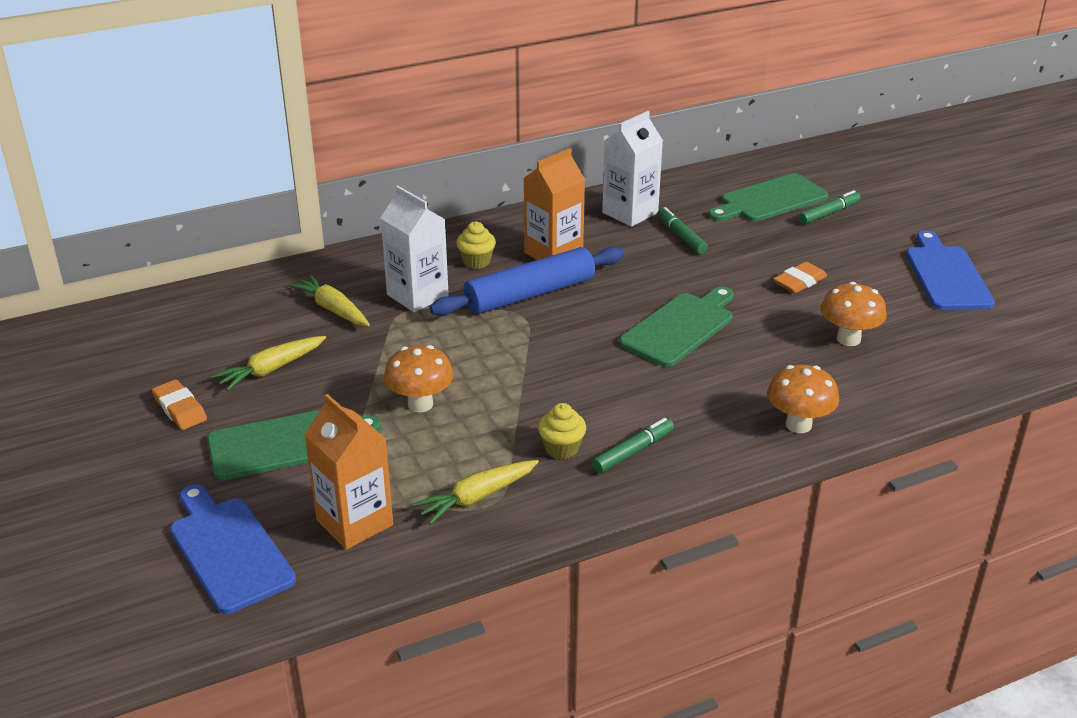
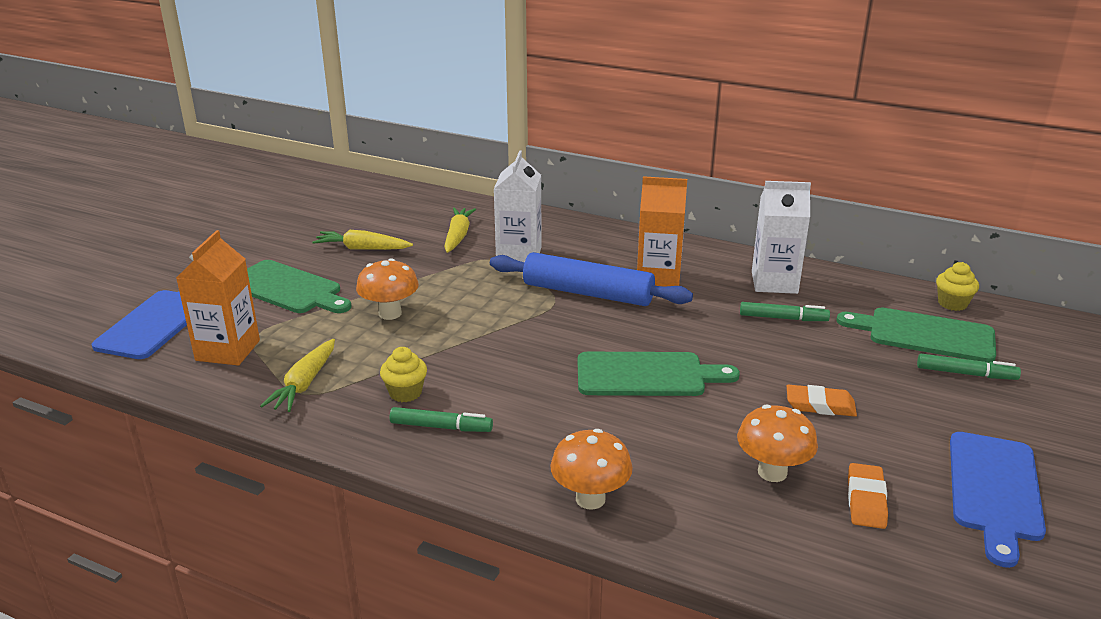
camera: 50 degrees right, 5 degrees down
(180, 409) = (285, 242): orange eraser -> orange eraser (866, 500)
(476, 262) = (596, 256): yellow cupcake -> yellow cupcake (952, 303)
(477, 497) = (304, 384): yellow carrot -> yellow carrot turned 90 degrees counterclockwise
(681, 236) = (783, 318): green marker -> green marker turned 75 degrees clockwise
(946, 275) = (994, 490): blue cutting board -> blue cutting board turned 150 degrees clockwise

